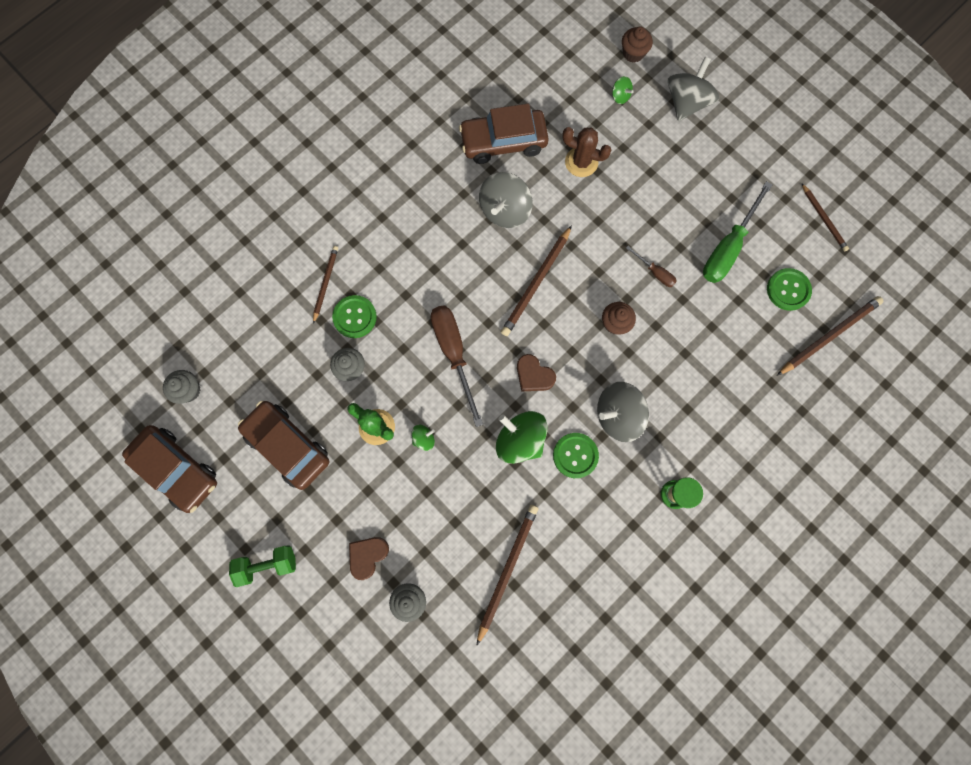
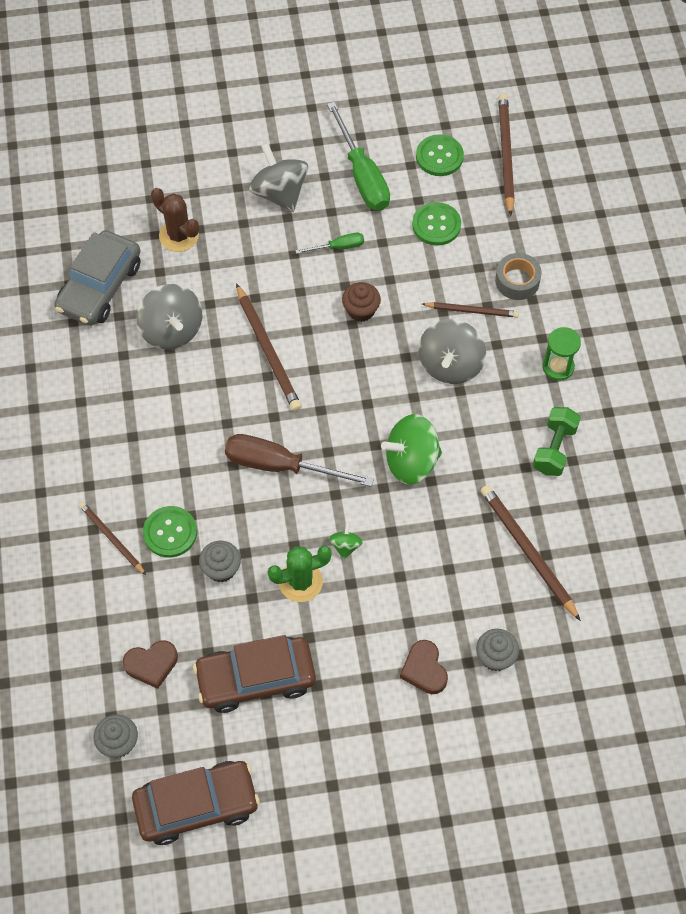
camera: 55 degrees left, 15 degrees down
(267, 565) = (364, 772): green dumbbell -> green dumbbell (554, 449)
(503, 142) = (100, 287): brown car -> grey car
(534, 375) = (357, 410): brown heart -> brown heart (151, 664)
(575, 455) = (461, 424): green button -> green button (436, 225)
(581, 162) = (179, 236): brown cactus -> brown cactus turned 75 degrees clockwise
(620, 96) = (140, 162): green spinning top -> none
(633, 53) = (107, 123): brown cupcake -> none
(655, 272) = (338, 247): brown screwdriver -> green screwdriver
(686, 103) = (195, 115): grey spinning top -> grey spinning top (279, 193)
(725, 417) = (517, 281): none -> grey tape
(824, 219) = (396, 87): brown pencil -> brown pencil (472, 311)

